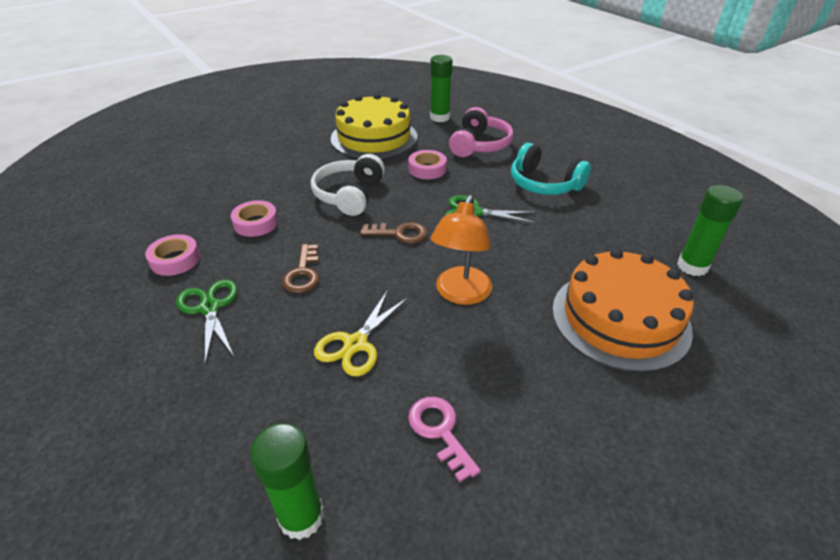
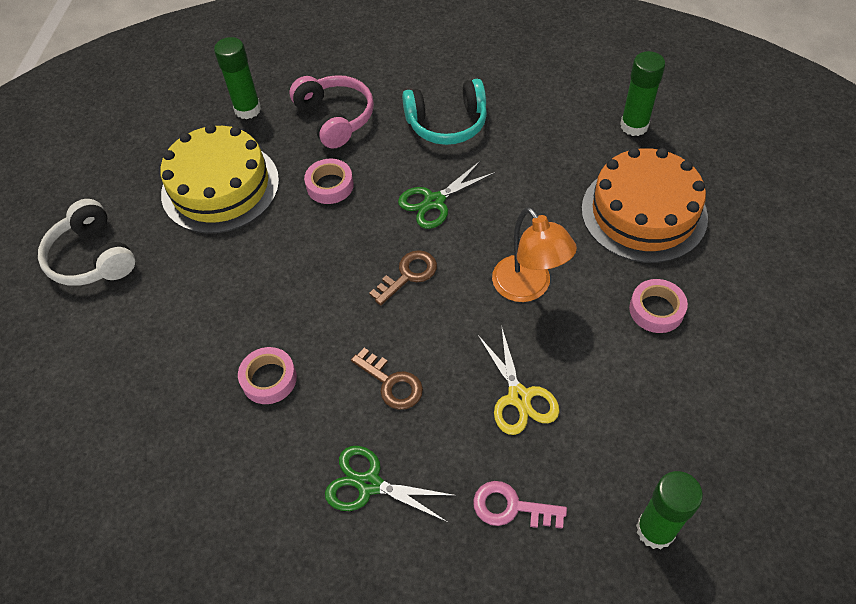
camera: 45 degrees left, 15 degrees up
(175, 260) = (260, 481): pink tape -> pink tape (656, 310)
(349, 195) = (304, 274): white headphones -> white headphones (92, 257)
(440, 431) = (651, 399): pink key -> pink key (511, 507)

